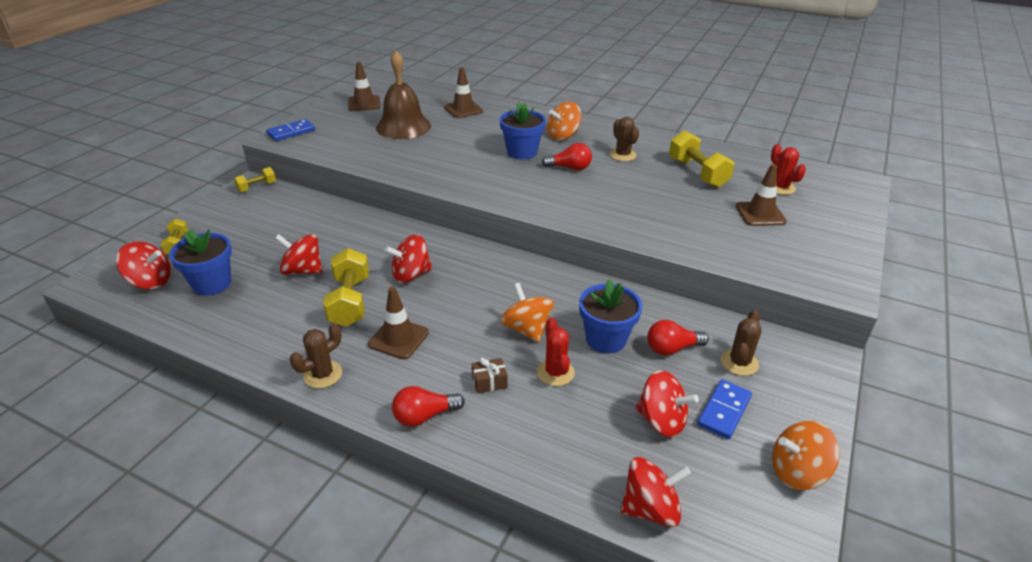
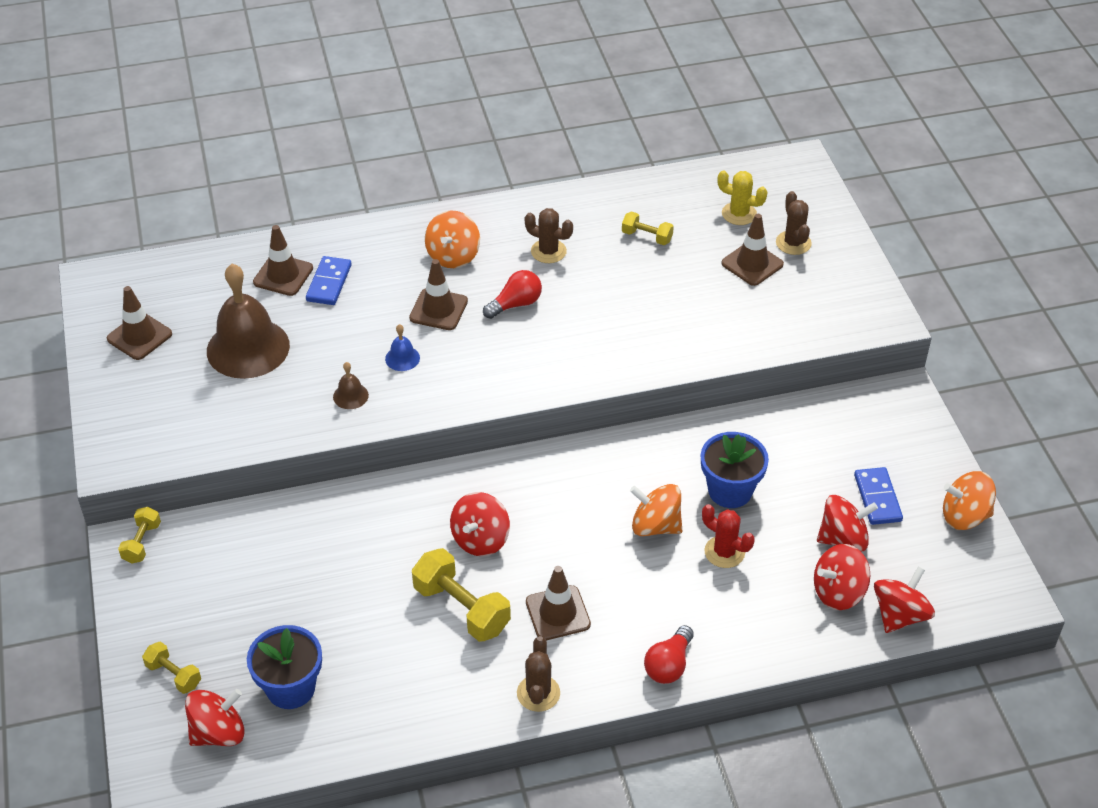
camera: 40 degrees left, 10 degrees up
(291, 132) = (117, 441): blue domino -> blue domino (329, 283)
(303, 270) = (364, 609): red spinning top -> red spinning top (838, 592)
(421, 164) = (350, 396): none -> brown bell
(472, 162) = (402, 358): none -> blue bell
(489, 382) = (683, 598): brown gift -> none
(522, 152) = (438, 309): blue flower pot -> brown traffic cone
(672, 348) = (789, 464): red light bulb -> none
(697, 173) = (647, 237): yellow dumbbell -> yellow dumbbell, size x0.56
(739, 362) = (850, 443): brown cactus -> brown cactus (793, 243)
(780, 188) = (739, 214): red cactus -> yellow cactus
(797, 472) = (964, 516): orange spinning top -> orange spinning top turned 45 degrees clockwise

